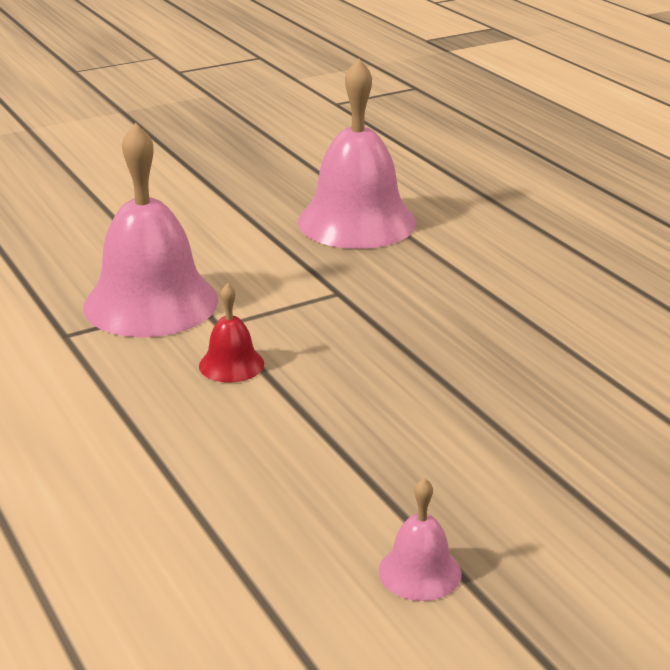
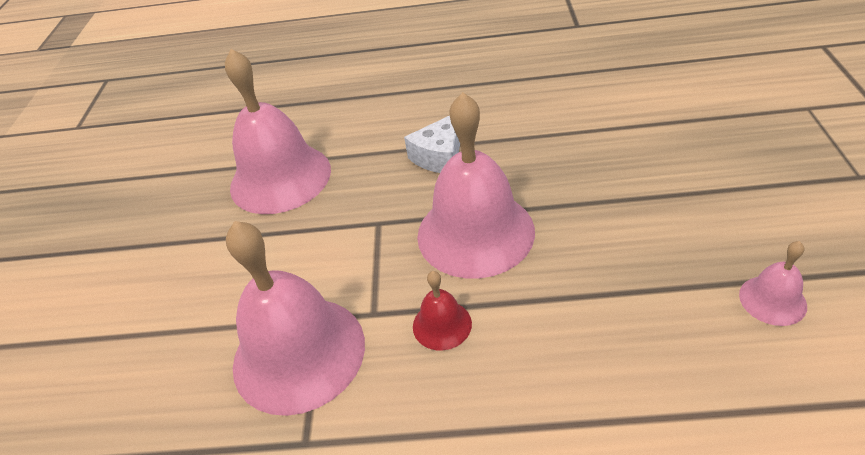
camera: 55 degrees left, 15 degrees up
(370, 351) = (475, 232): none -> pink bell
(473, 298) = (440, 156): none -> white cheese

